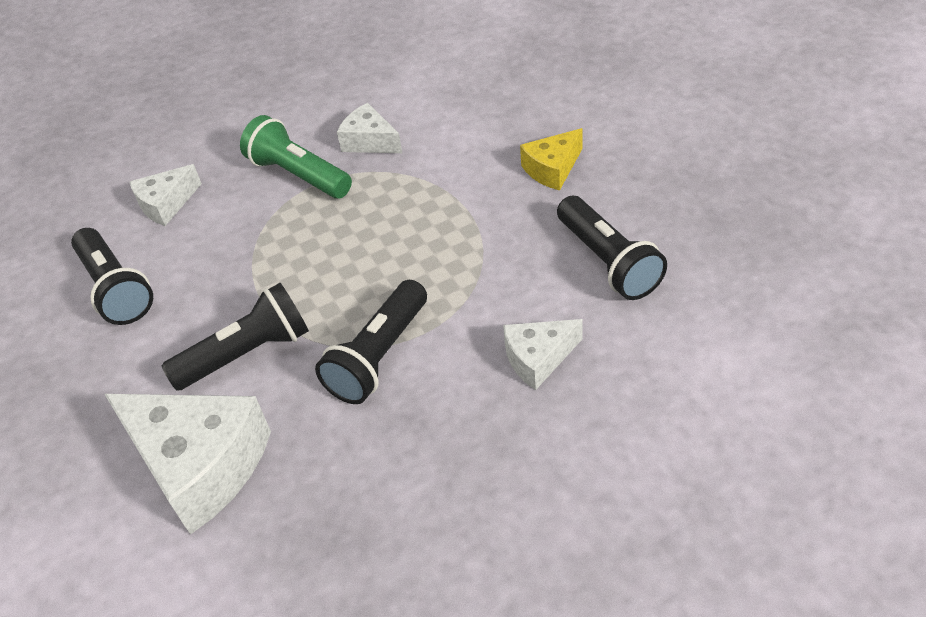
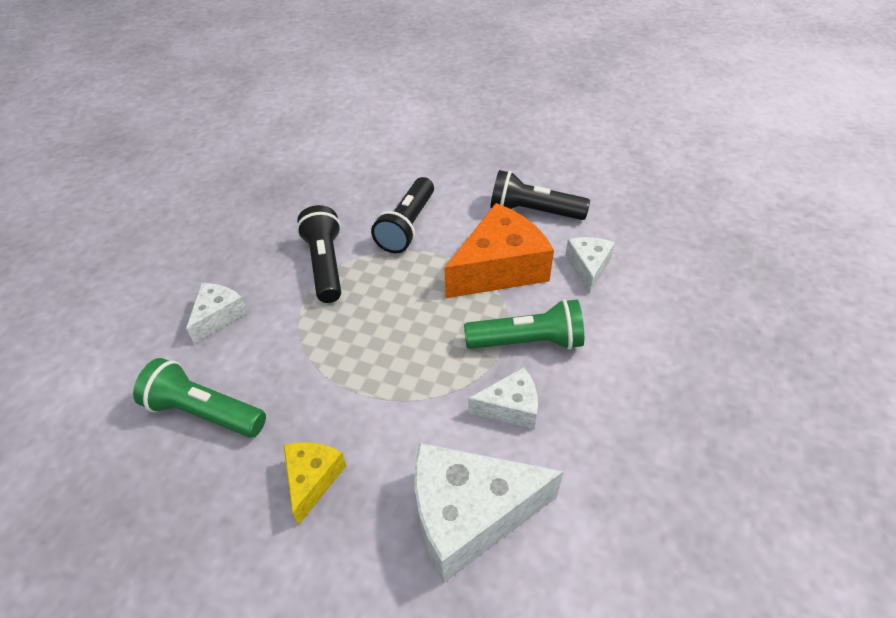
camera: 135 degrees right, 0 degrees up
(200, 465) = (369, 179): white cheese -> white cheese (469, 515)
(231, 247) = (499, 268): none -> orange cheese
(608, 262) = (204, 412): black flashlight -> green flashlight

